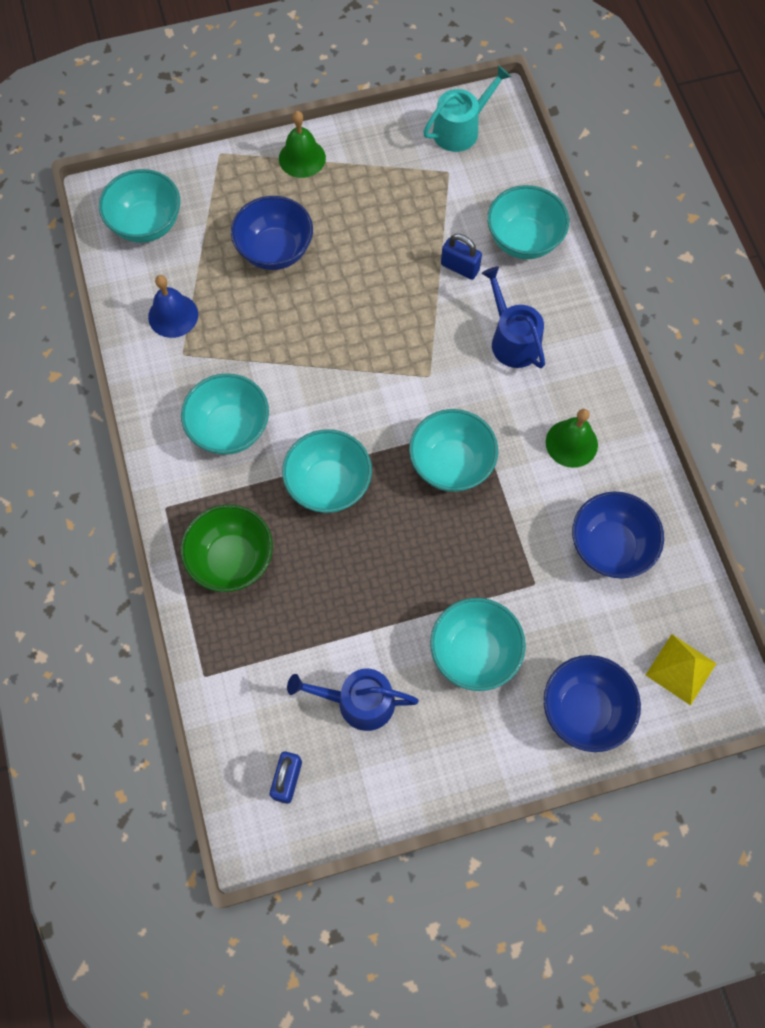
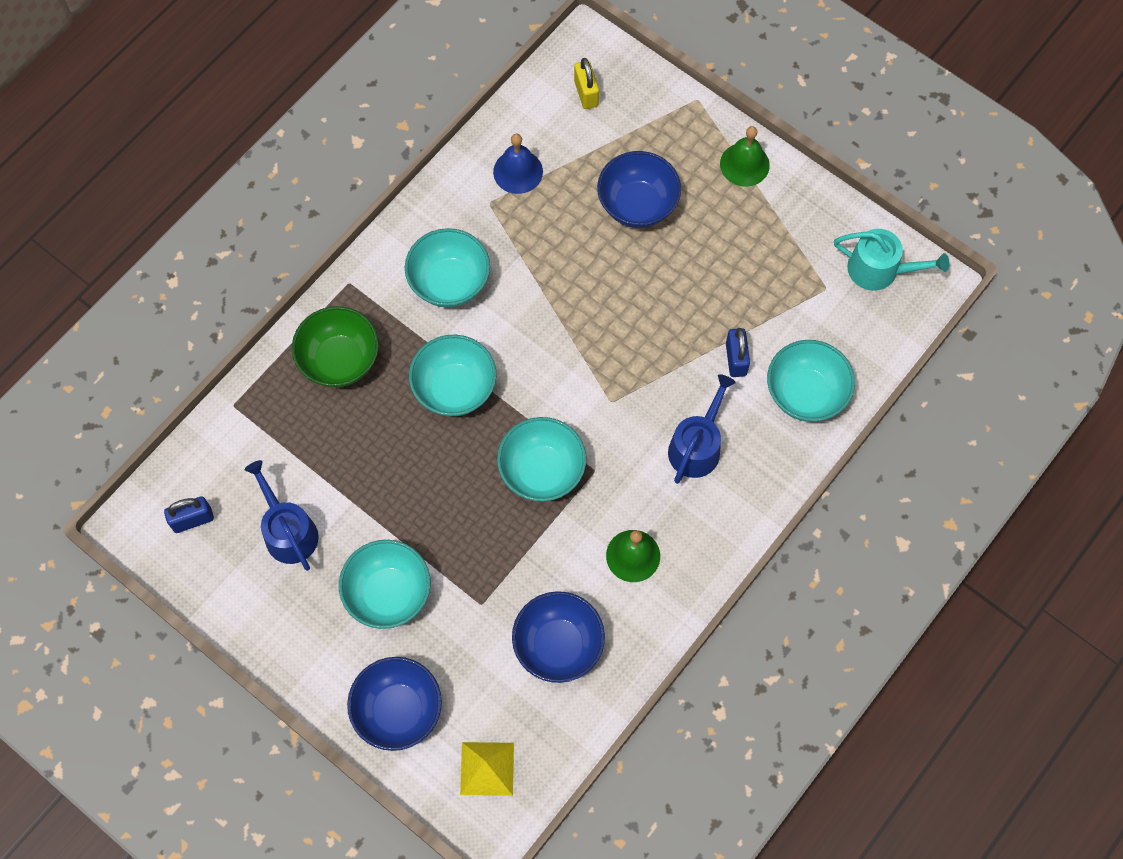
camera: 55 degrees right, 0 degrees up
(146, 224) = (586, 93): turquoise bowl -> yellow padlock

